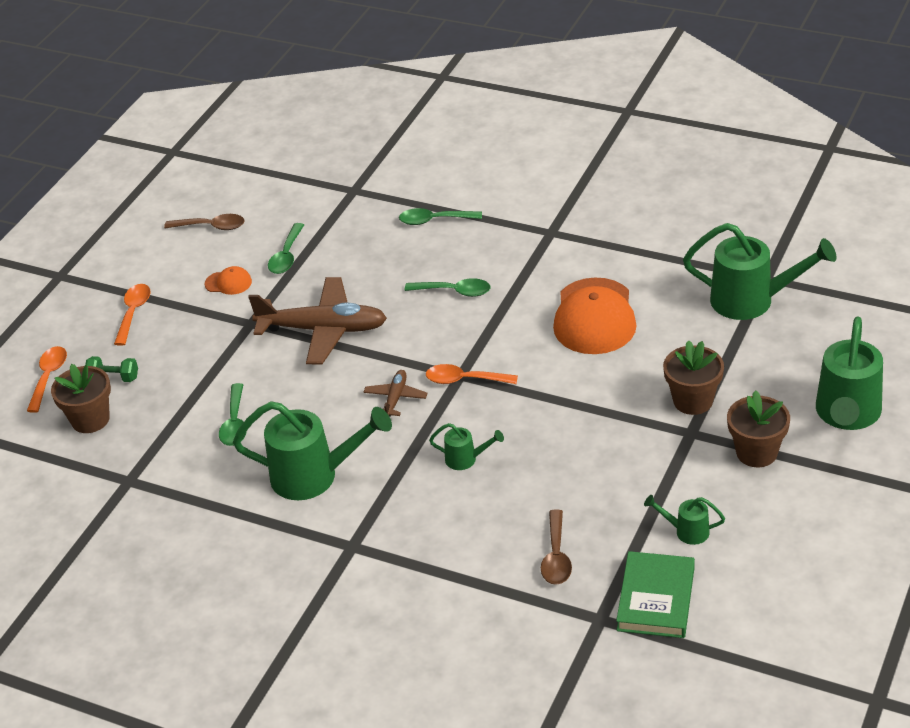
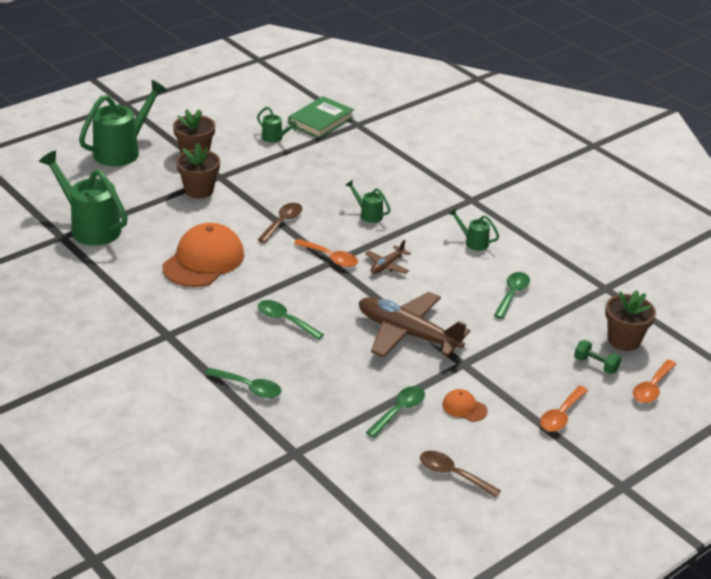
camera: 160 degrees left, 5 degrees down
(314, 476) = (473, 242): green watering can -> green watering can, size x0.47
(556, 556) = (356, 153): brown spoon -> brown spoon (282, 222)

